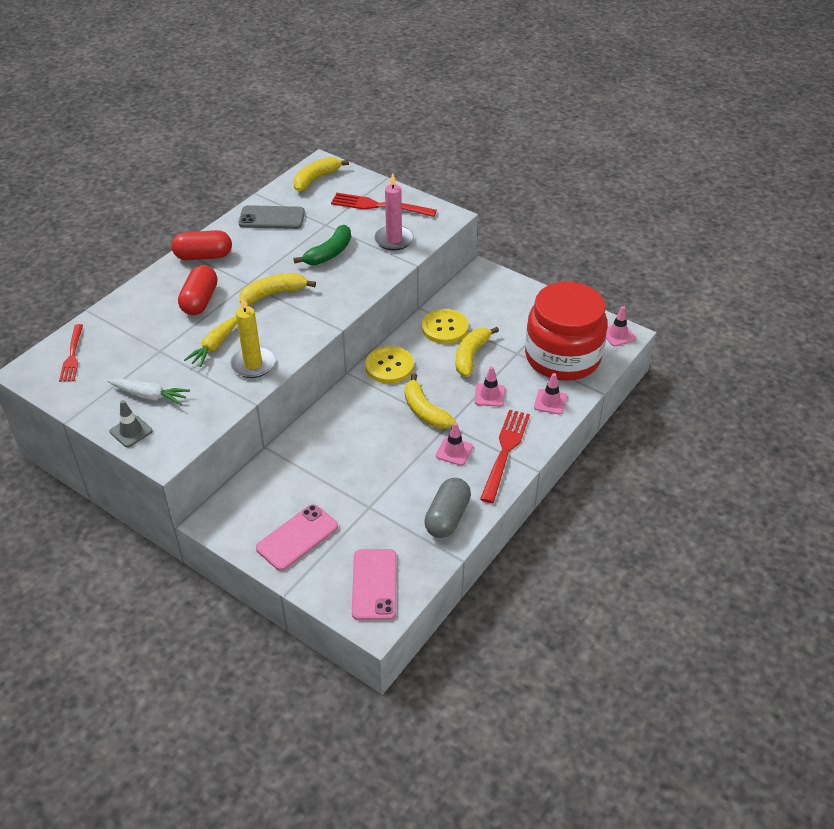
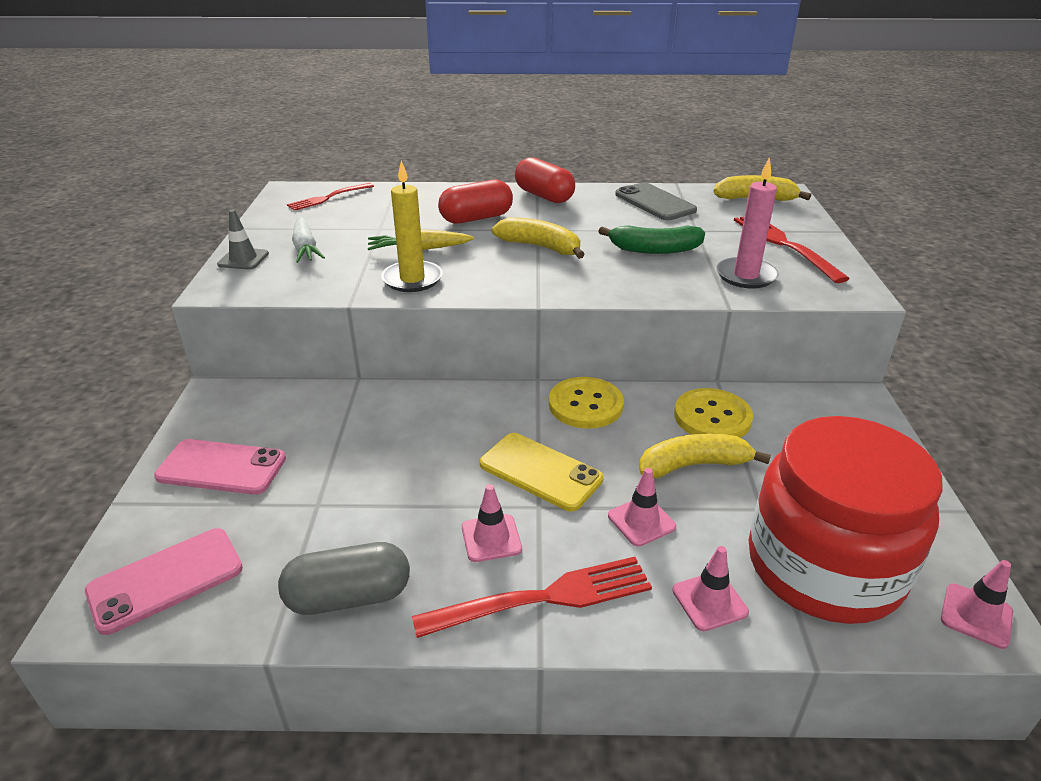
camera: 55 degrees right, 10 degrees down
(425, 411) = (540, 472): yellow banana -> yellow phone

